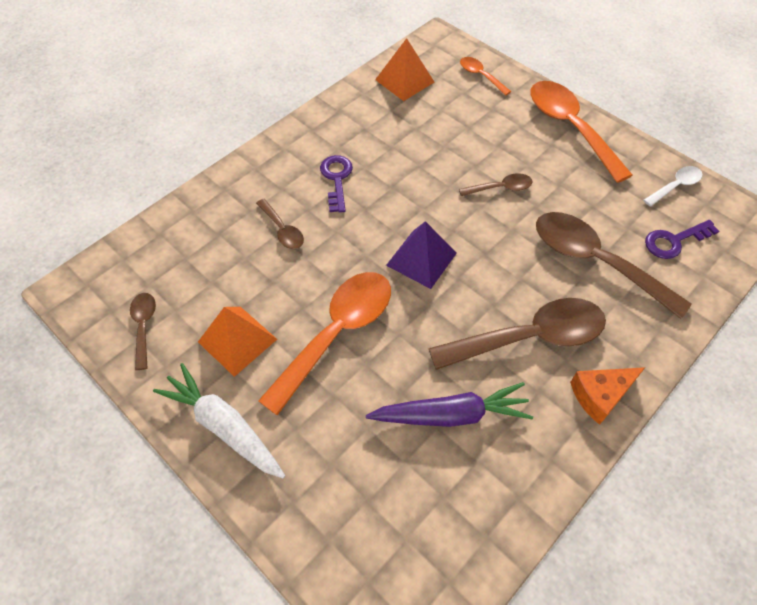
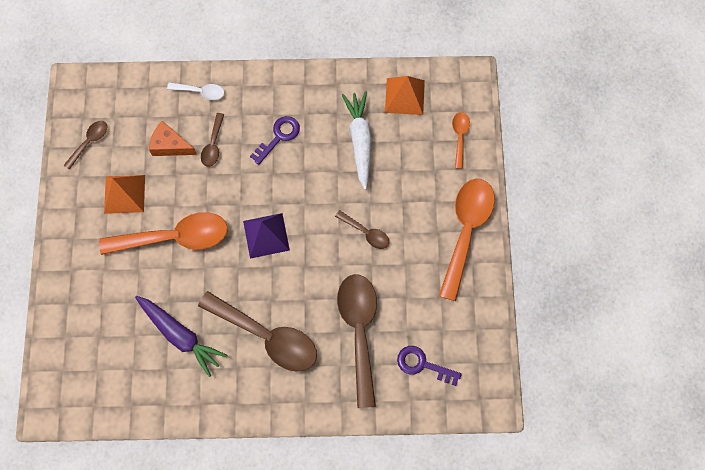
camera: 45 degrees right, 15 degrees up
(224, 426) = (74, 236): white carrot -> white carrot (360, 141)
(600, 395) = (263, 400): orange cheese -> orange cheese (170, 145)
(675, 186) = (475, 333): white spoon -> white spoon (201, 92)

